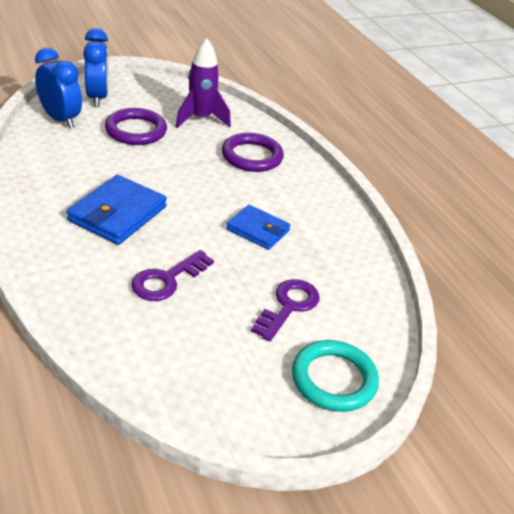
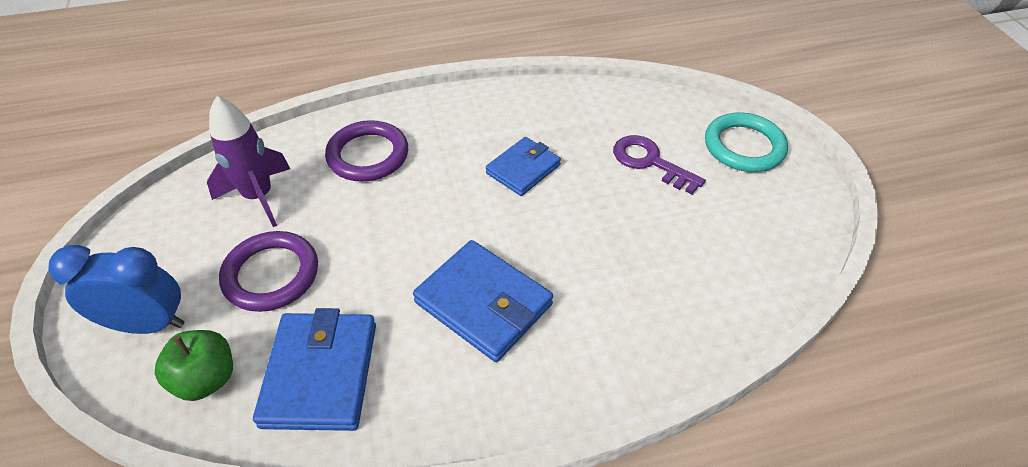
camera: 75 degrees left, 10 degrees up
(60, 119) = (206, 379): blue clock -> green apple
(62, 155) = (320, 374): none -> blue wallet
(167, 280) = (615, 259): purple key -> none

